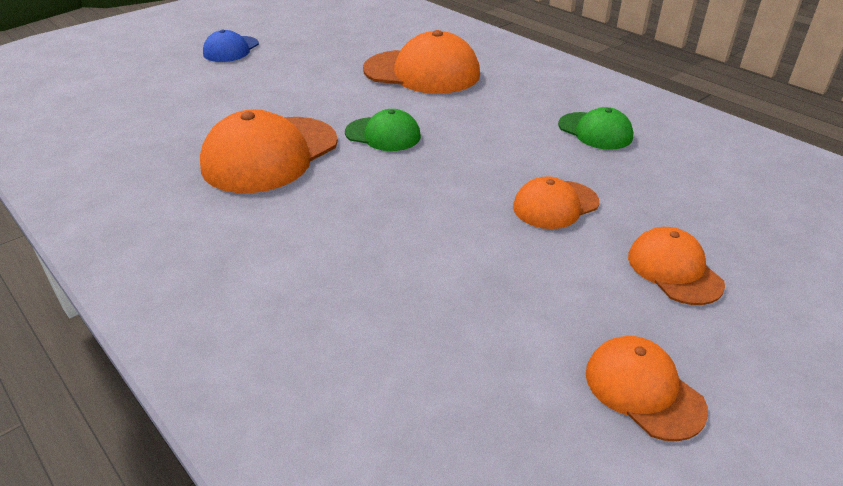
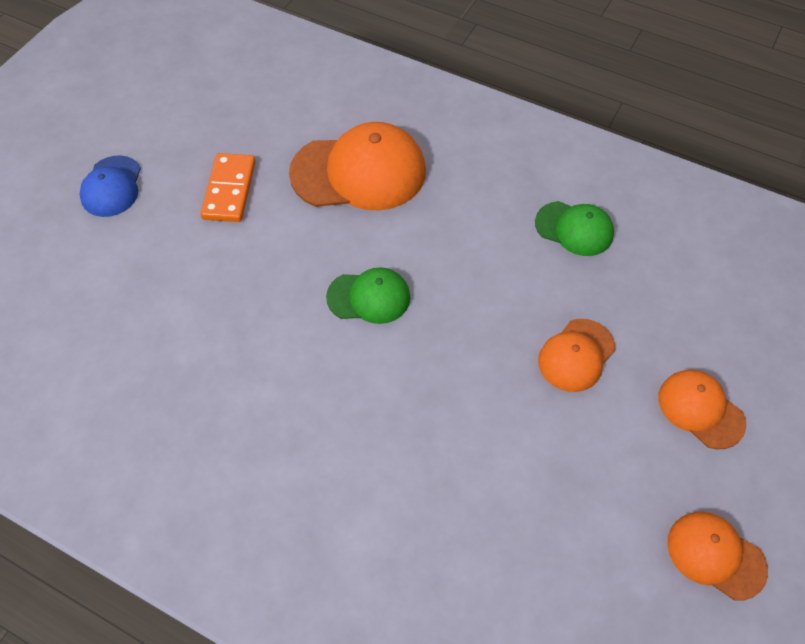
camera: 20 degrees left, 20 degrees up
(270, 154) = (269, 366): orange cap -> none
(314, 64) = (229, 190): none -> orange domino

